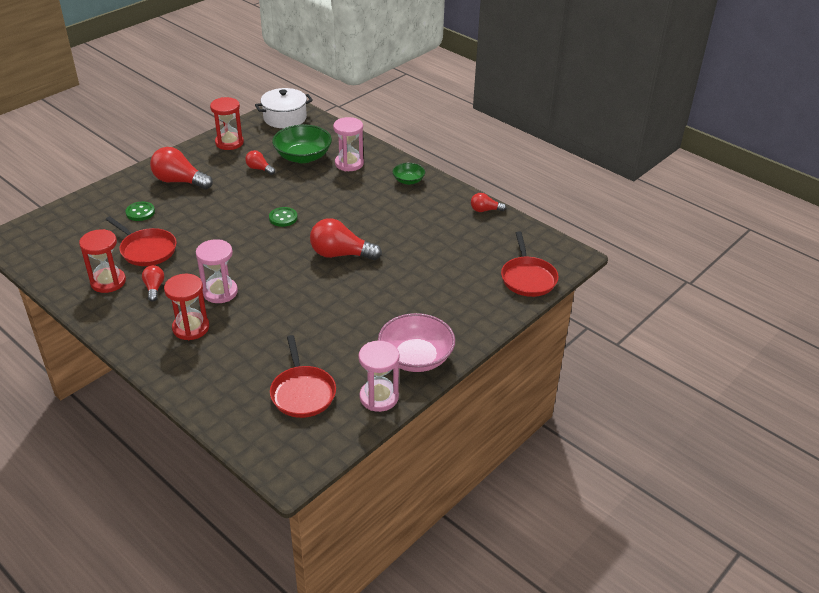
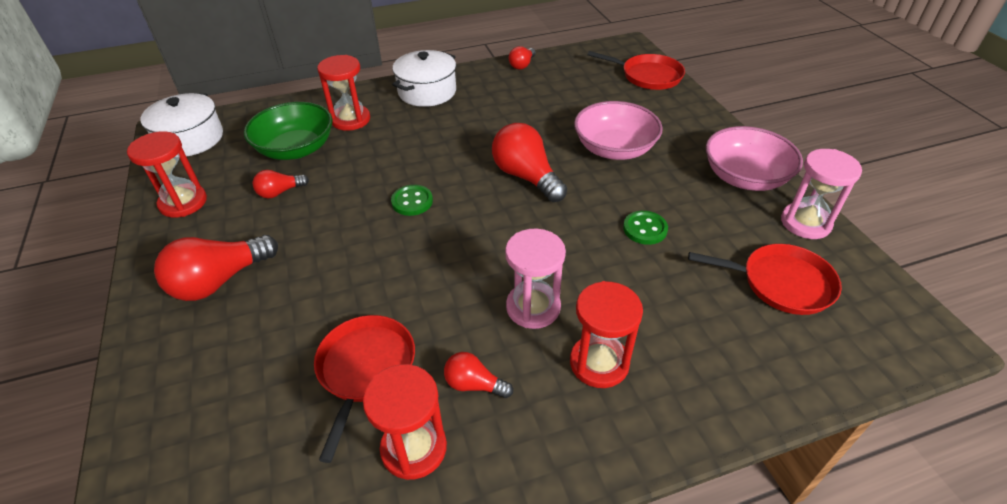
camera: 60 degrees left, 5 degrees up
(140, 212) = (254, 352): green button -> green button (645, 229)
(147, 250) = (365, 369): red pan -> red pan turned 60 degrees counterclockwise
(340, 254) = (526, 177): red light bulb -> red light bulb turned 105 degrees clockwise
(349, 163) = (351, 120): pink hourglass -> red hourglass
(404, 285) = (614, 149): none -> pink bowl
(408, 181) = (427, 92): green bowl -> white pot

